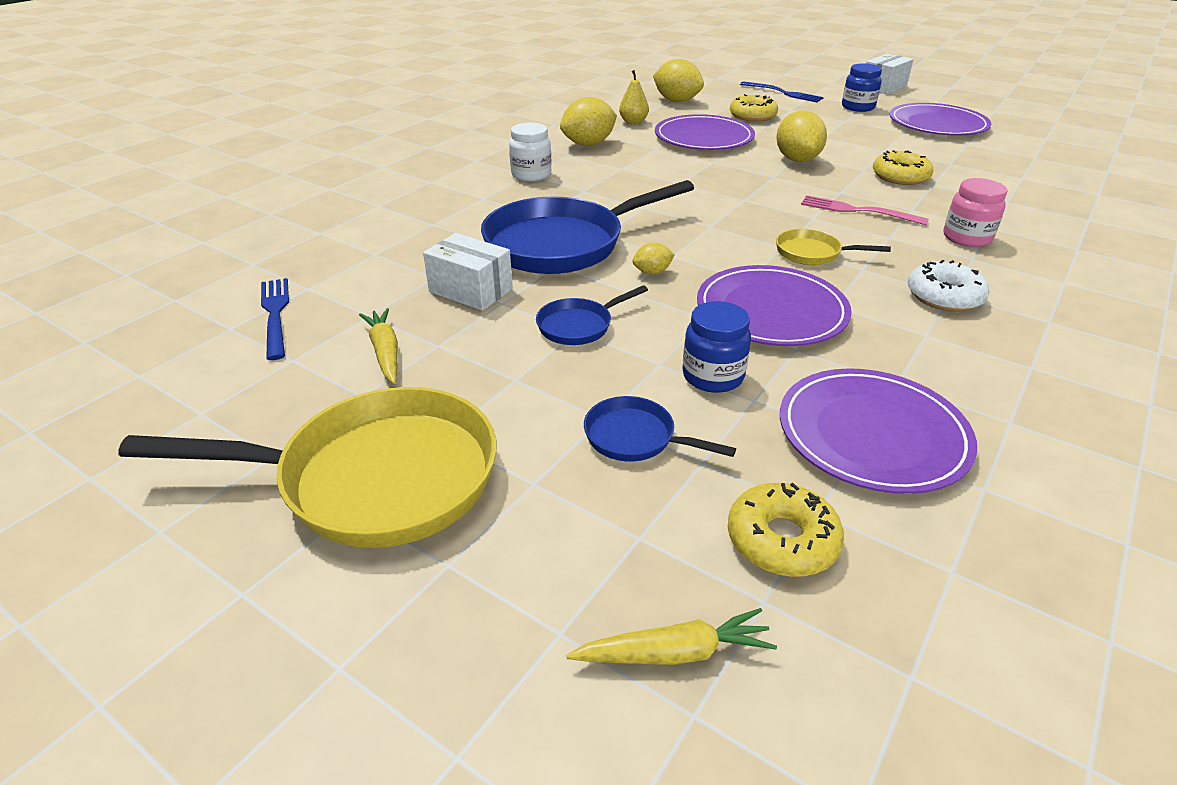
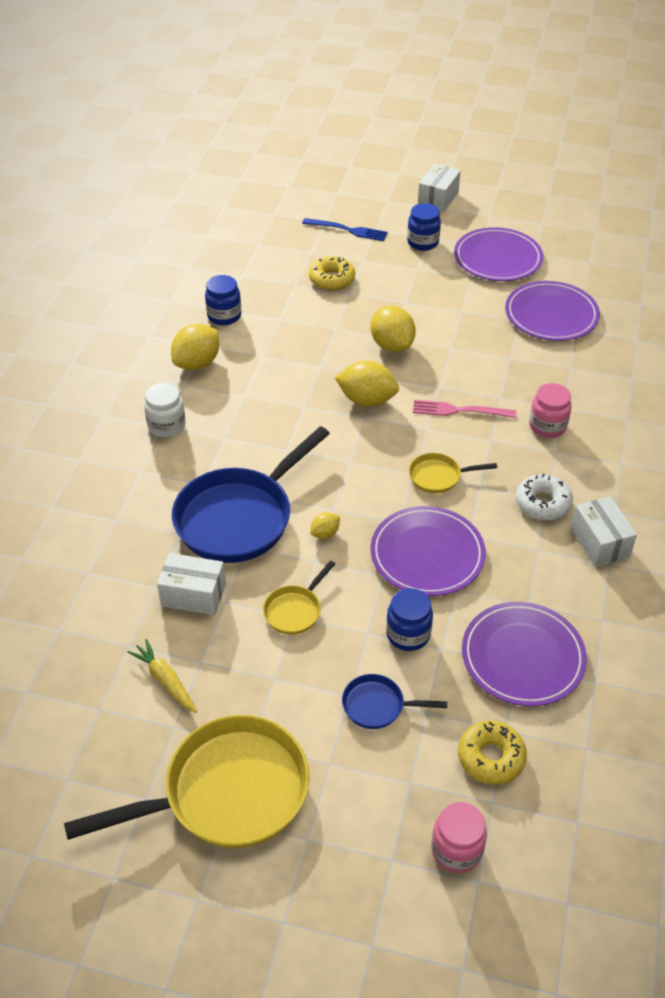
camera: 20 degrees left, 10 degrees up
(275, 314) = (52, 666): blue fork -> none
(579, 326) = (295, 610): blue pan -> yellow pan
(633, 122) = (224, 316): yellow pear -> blue jar
(674, 653) = (456, 850): yellow carrot -> pink jar
(676, 101) = (251, 267): yellow lemon -> yellow lemon (367, 400)
(703, 138) = (299, 328): purple plate -> purple plate (551, 315)
(900, 177) = (482, 351): yellow donut -> none
(1020, 345) = (599, 542): none -> white box

